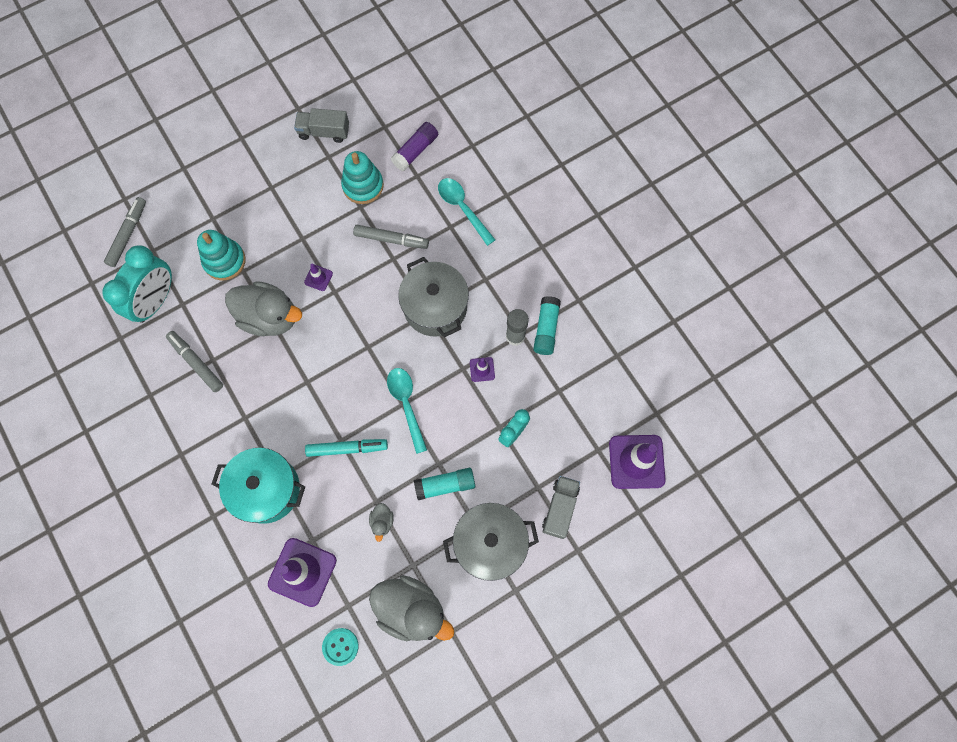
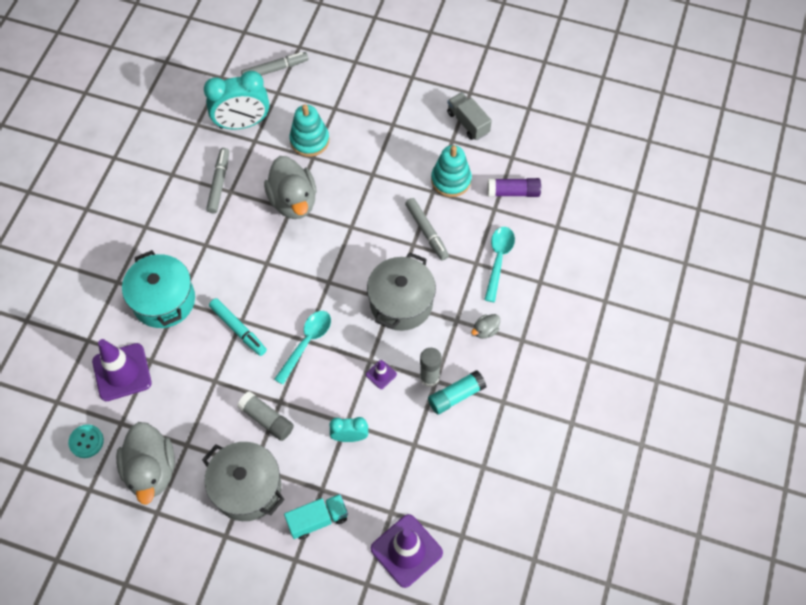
camera: 50 degrees right, 10 degrees down
(318, 278) = (352, 208): purple traffic cone -> none
(382, 522) = (202, 397): grey duck -> grey duck (485, 330)
(445, 485) = (267, 419): turquoise glue stick -> grey glue stick
(560, 508) = (317, 519): grey truck -> turquoise truck

